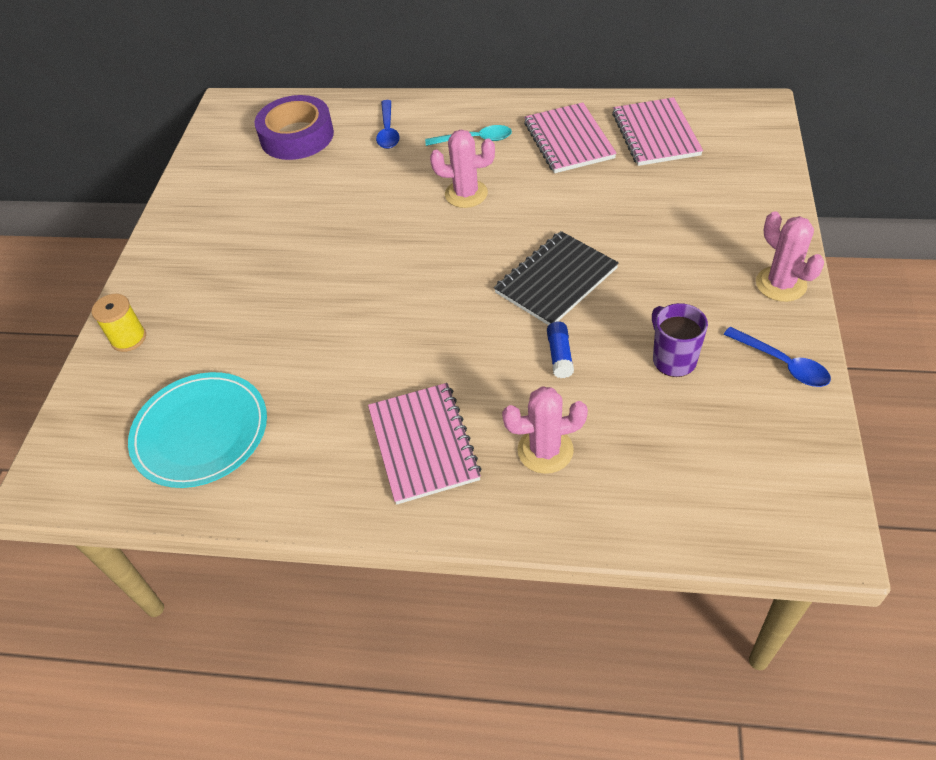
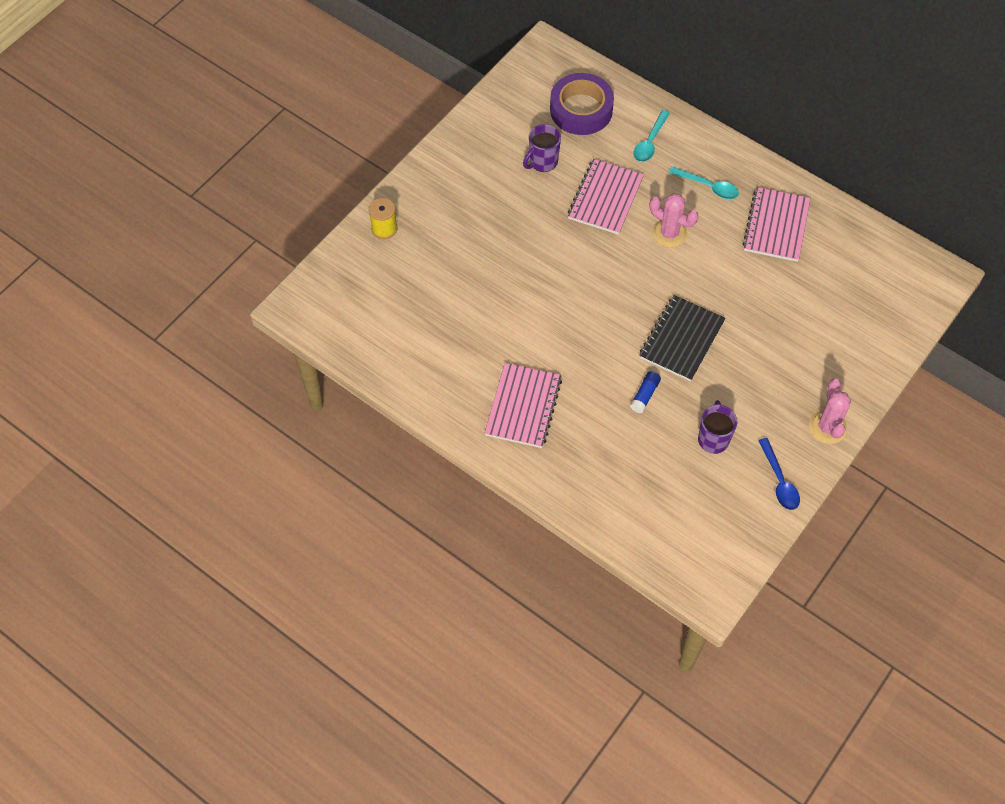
camera: 25 degrees right, 10 degrees up
(200, 432) = (397, 323): turquoise plate -> none
(284, 194) = (542, 162): none -> purple mug
(388, 131) = (650, 142): blue spoon -> turquoise spoon
(545, 450) = (592, 452): pink cactus -> none
(556, 280) = (681, 339): black notebook -> black notebook turned 45 degrees counterclockwise
(655, 134) = (844, 256): pink notebook -> pink notebook (605, 198)

